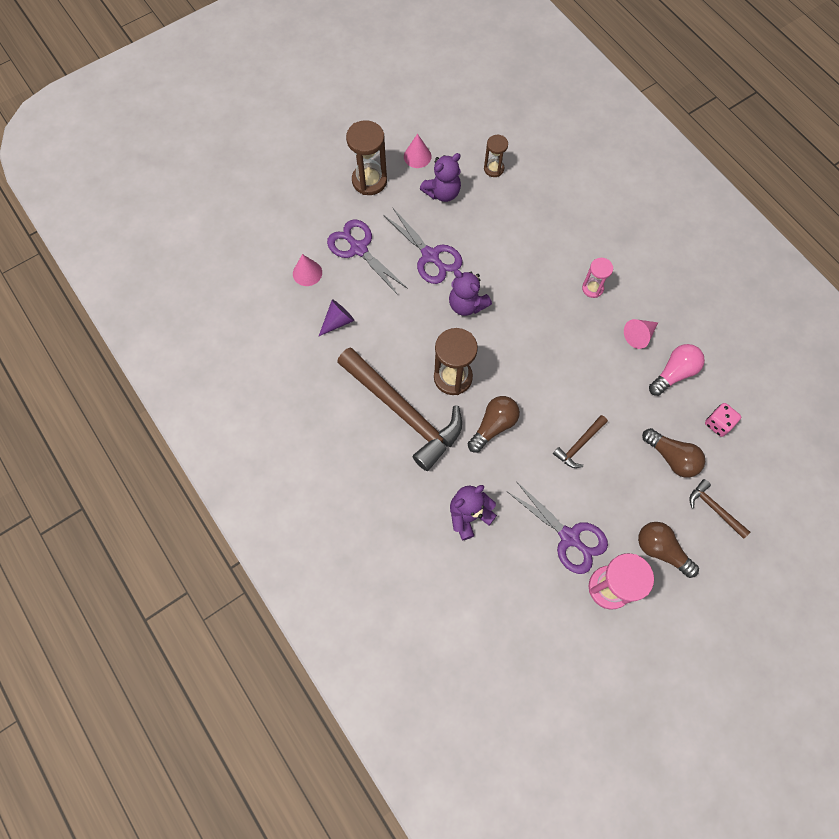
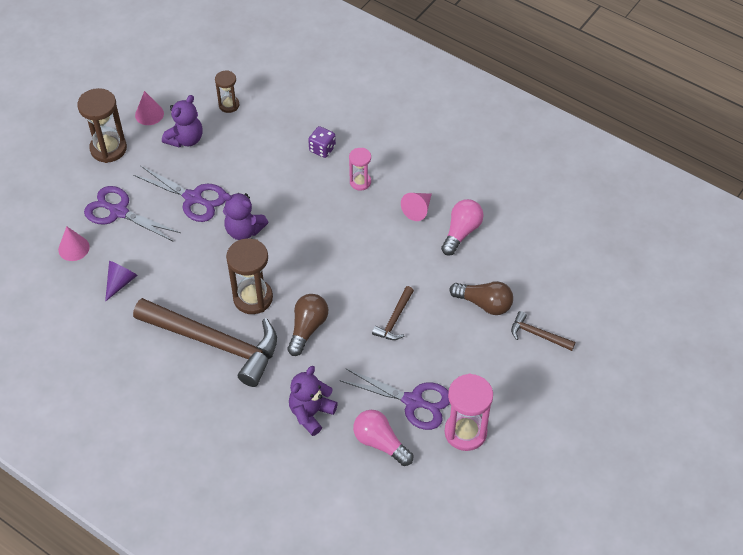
camera: 20 degrees left, 15 degrees down
(524, 569) = (380, 442): none -> pink light bulb
(567, 242) = (322, 149): none -> purple dice
(661, 550) = (502, 385): brown light bulb -> none
(718, 423) = (516, 262): pink dice -> none

